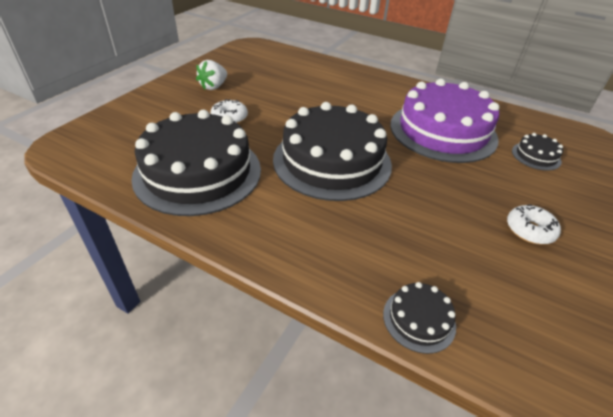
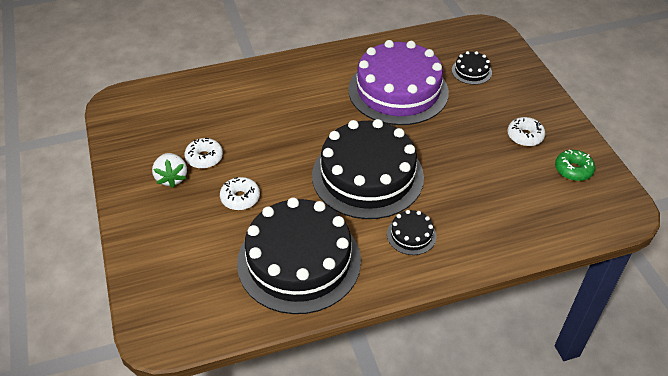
camera: 45 degrees left, 5 degrees up
(247, 89) = (204, 158): none -> white donut
(419, 319) = (538, 238): black cake -> black cake (411, 235)
(555, 295) = (573, 170): none -> green donut

